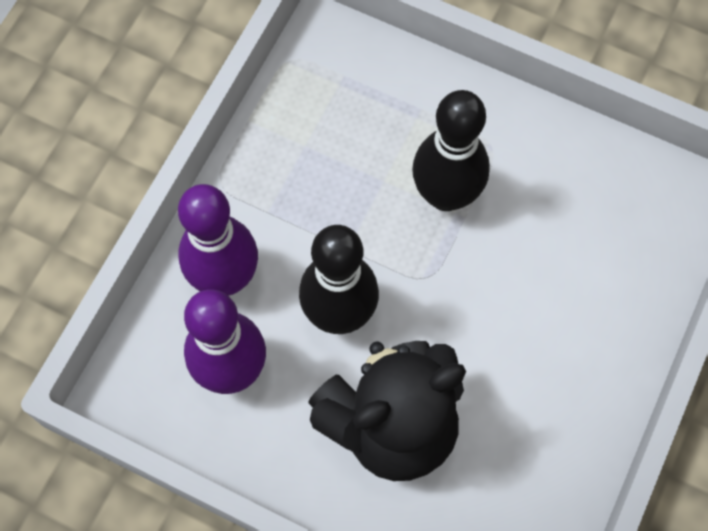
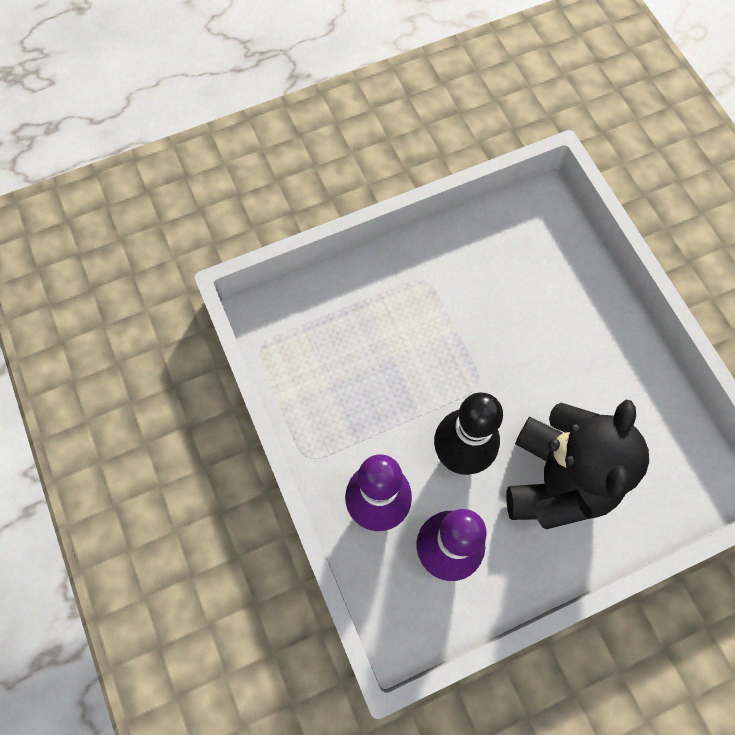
camera: 50 degrees left, 0 degrees up
(446, 195) = (433, 330): black bowling pin -> none

